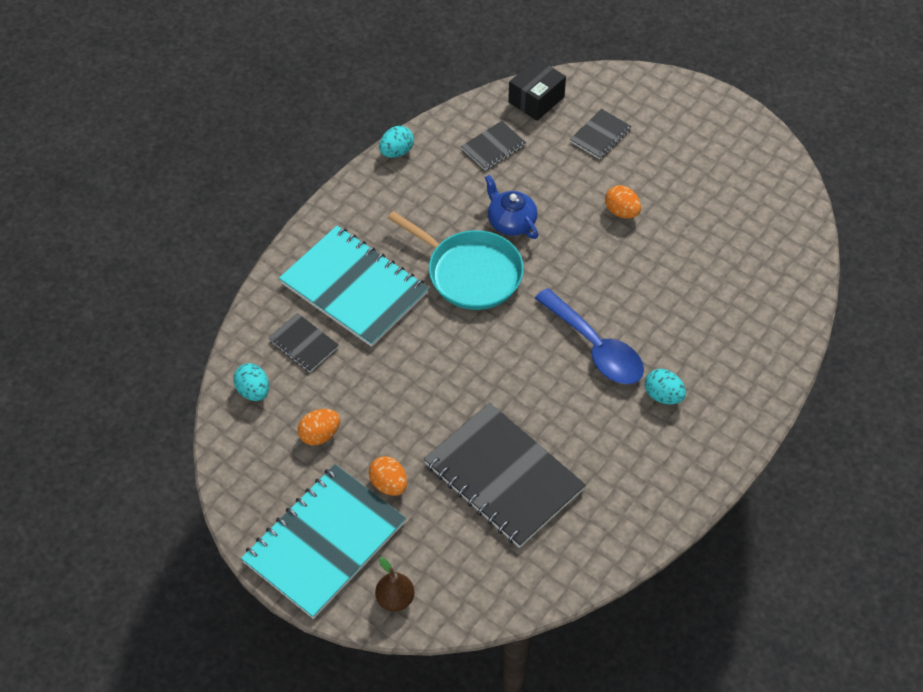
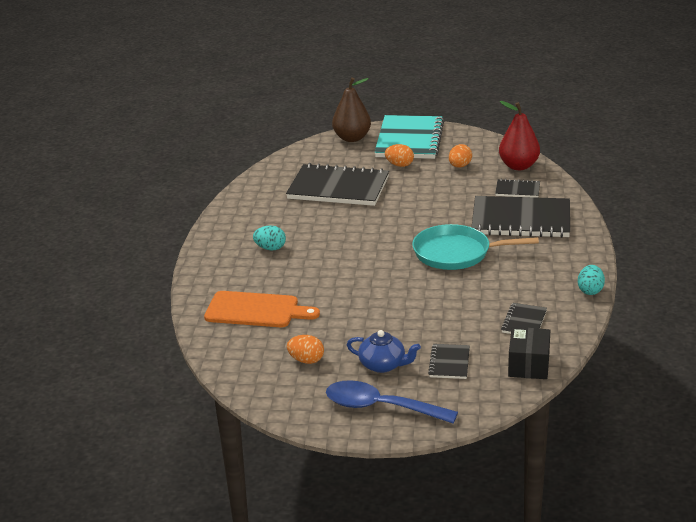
camera: 150 degrees right, 25 degrees down
(253, 391) = (519, 166): turquoise egg -> red pear
(354, 288) = (521, 220): turquoise notebook -> black notebook
(395, 599) = (352, 138): brown pear -> brown pear, size x1.67
(511, 222) = (459, 287): blue teapot -> blue teapot (383, 365)
(595, 347) = (334, 252): blue spoon -> blue spoon (380, 407)
(621, 212) = (384, 323): orange egg -> orange egg (306, 360)
(736, 297) = (256, 310): none -> orange cutting board

